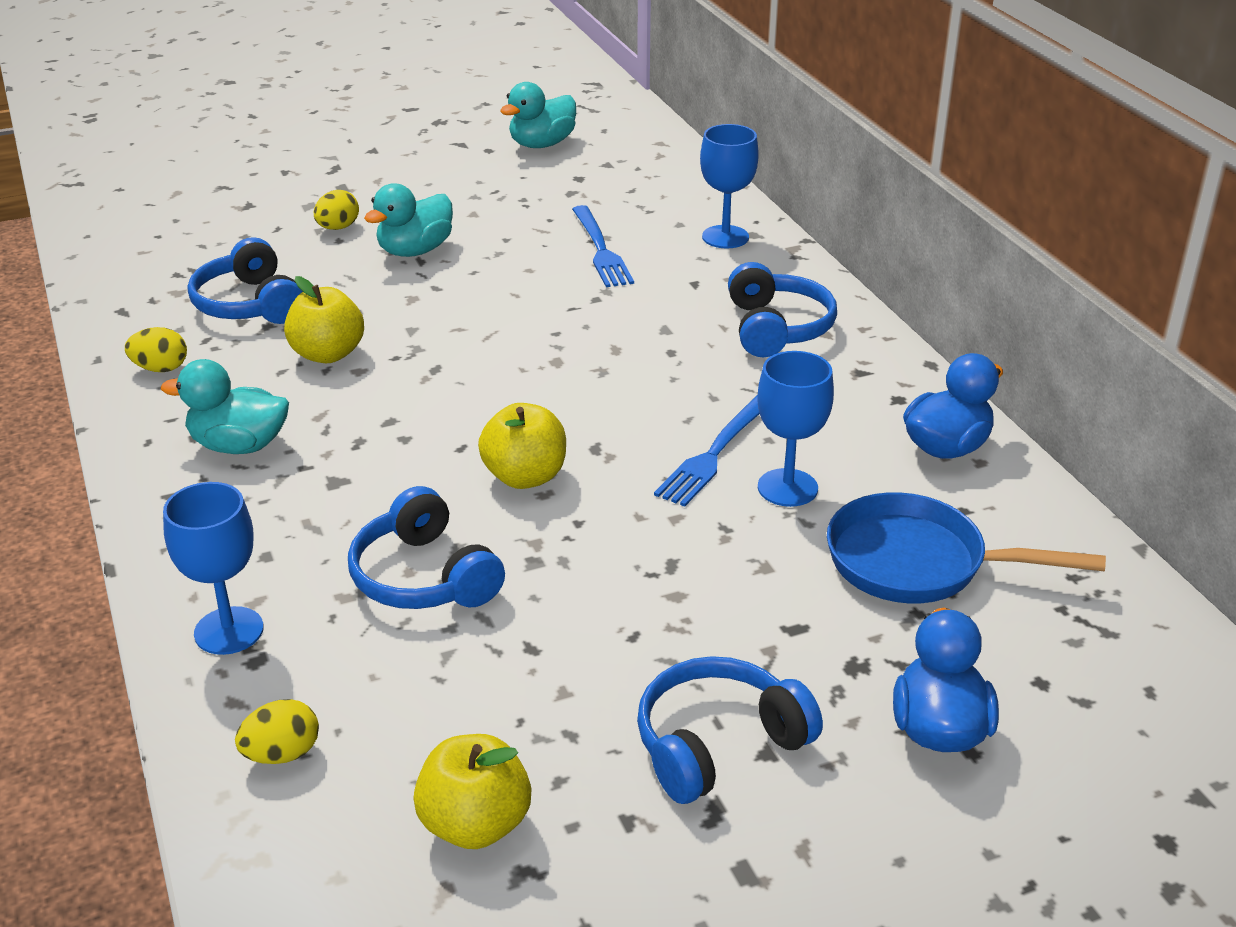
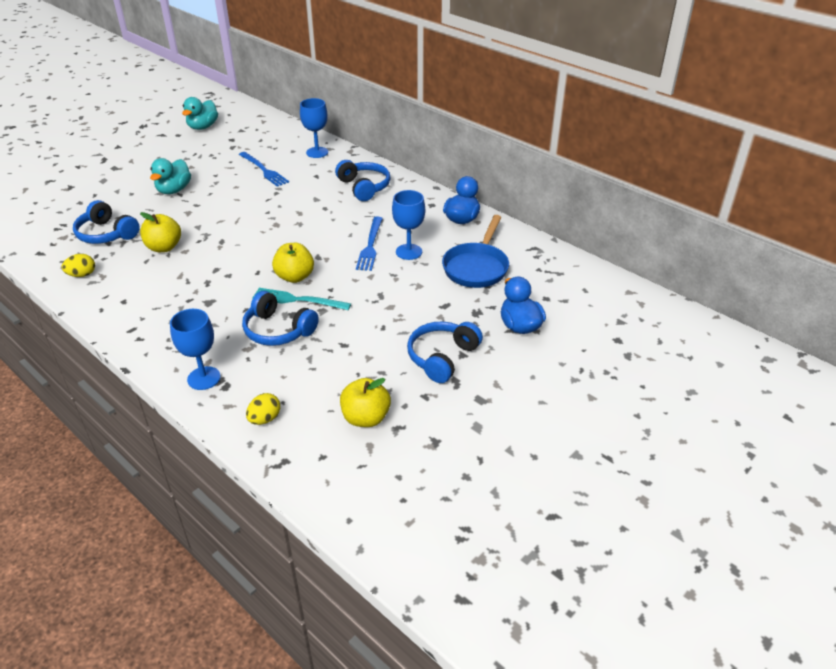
camera: 25 degrees left, 5 degrees up
(239, 446) = (149, 299): turquoise duck -> none
(338, 228) = (126, 188): yellow egg -> none
(500, 526) = (297, 300): none -> turquoise fork
(917, 563) = (477, 267): blue pan -> blue pan turned 60 degrees counterclockwise

